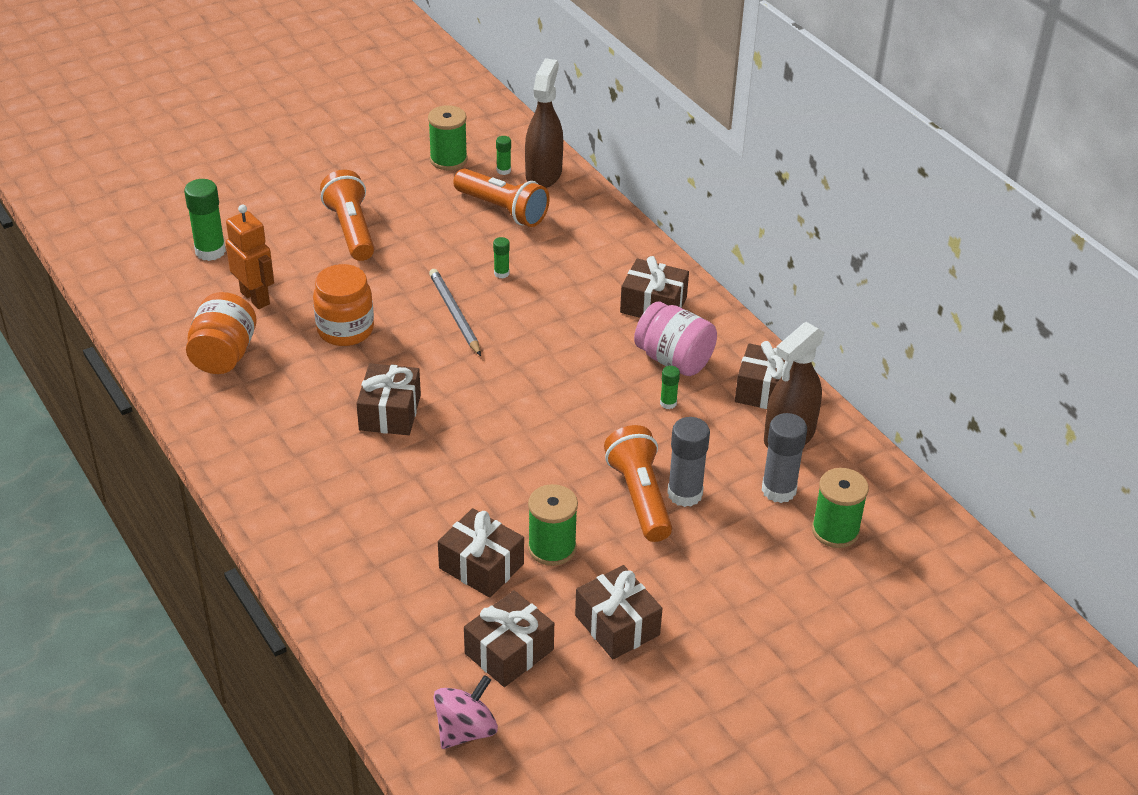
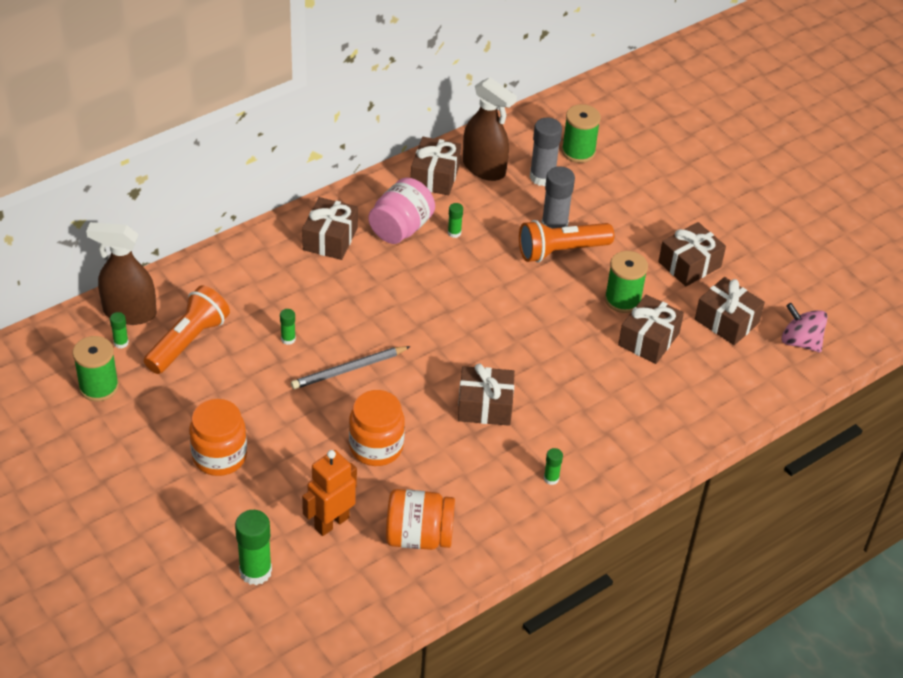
camera: 95 degrees left, 5 degrees up
(277, 458) = (551, 478): none -> green glue stick
(351, 230) = (219, 456): orange flashlight -> orange jar

